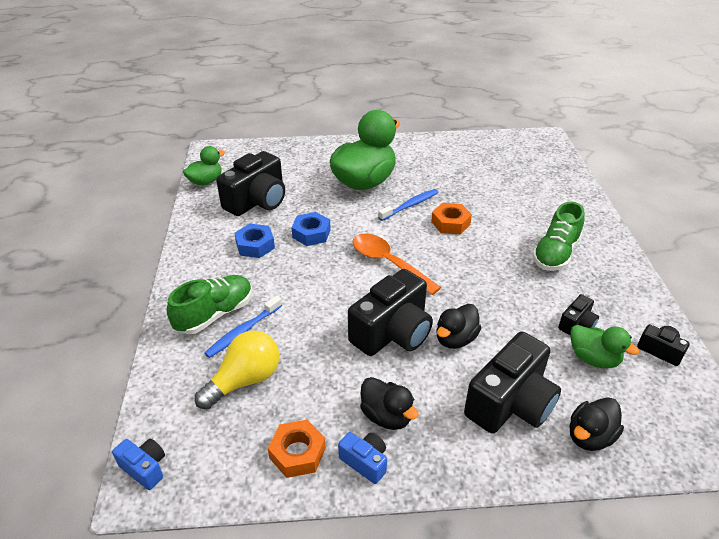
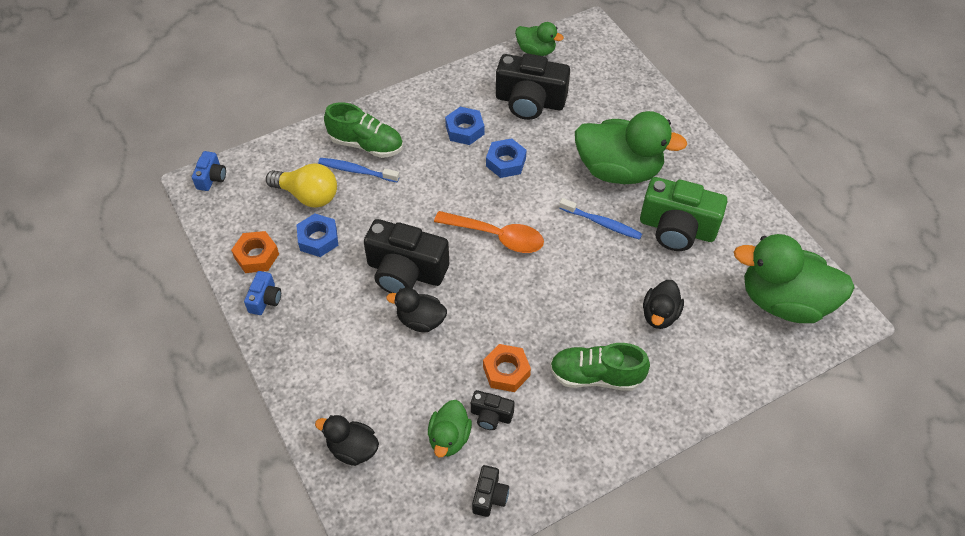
camera: 65 degrees right, 15 degrees up
(310, 388) = (318, 239): none -> blue nut
(386, 416) = (312, 298): black duck -> black duck (660, 315)
(388, 263) = (497, 236): orange spoon -> orange spoon turned 90 degrees clockwise
(437, 175) = (677, 229): none -> green camera
(450, 223) = (592, 267): orange nut -> orange nut (506, 371)
(510, 403) = (364, 381): black camera -> none
(522, 155) = (783, 301): none -> green duck

